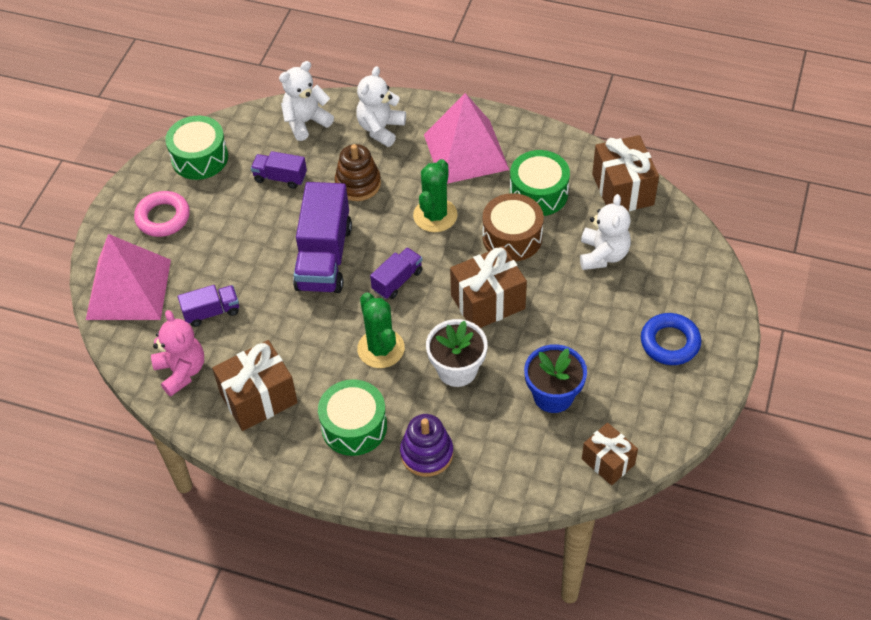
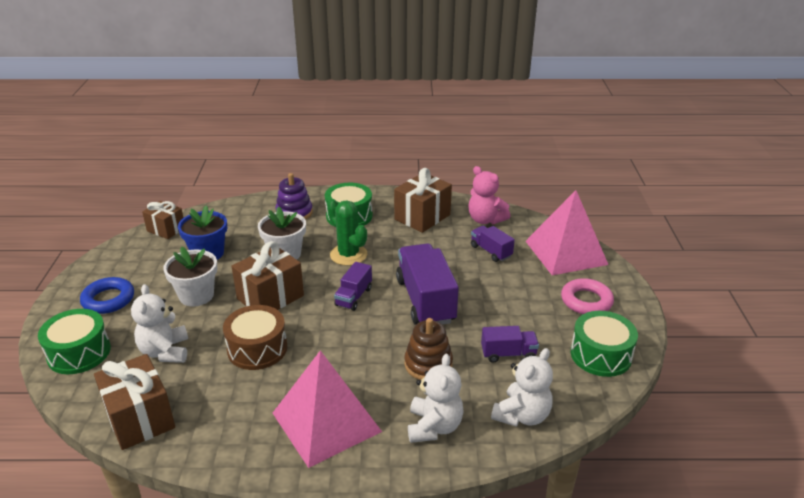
camera: 160 degrees right, 20 degrees down
(211, 312) = (491, 251): purple truck -> purple truck turned 90 degrees clockwise
(435, 215) = (338, 352): green cactus -> none
(538, 193) = (235, 394): green drum -> green drum (79, 353)
(569, 324) = (196, 295): none -> white flower pot

